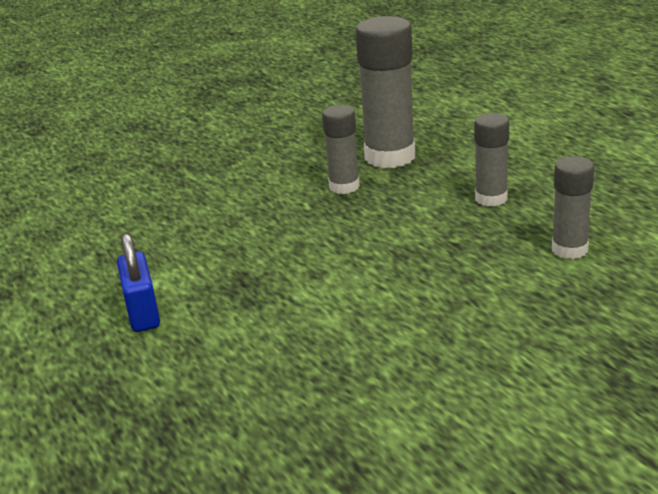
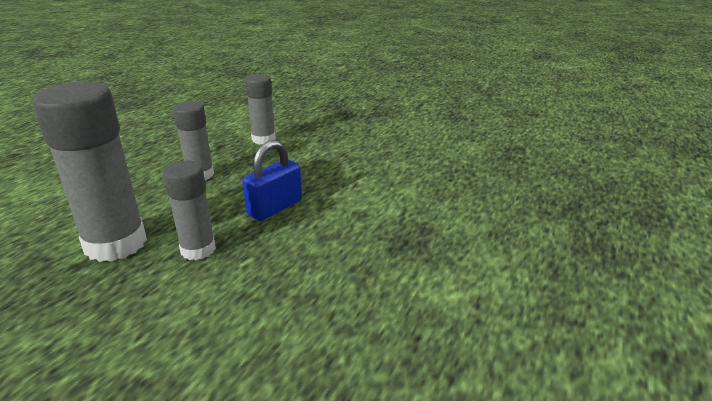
camera: 125 degrees left, 0 degrees up
(142, 313) = (498, 276): blue padlock -> blue padlock (275, 208)

